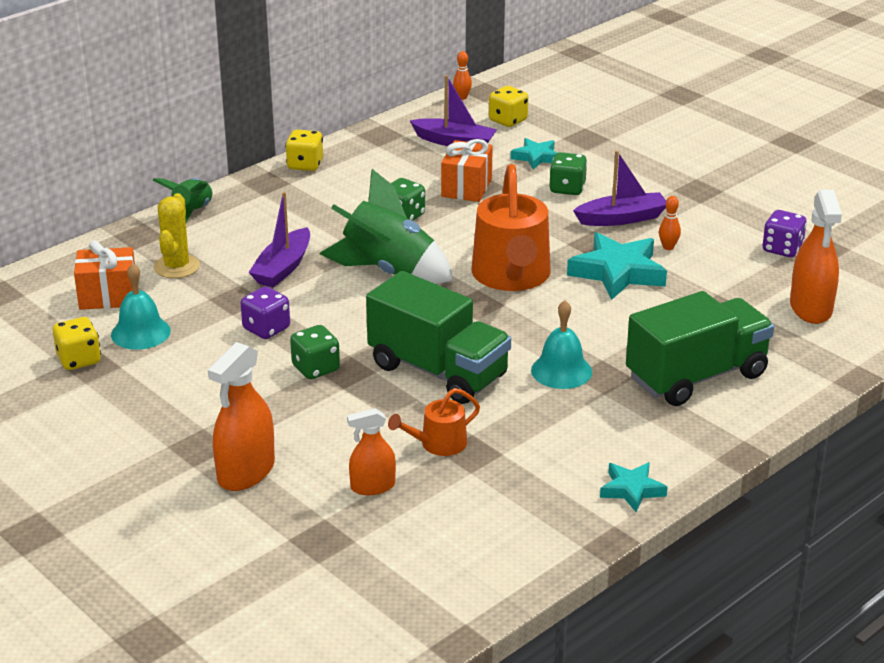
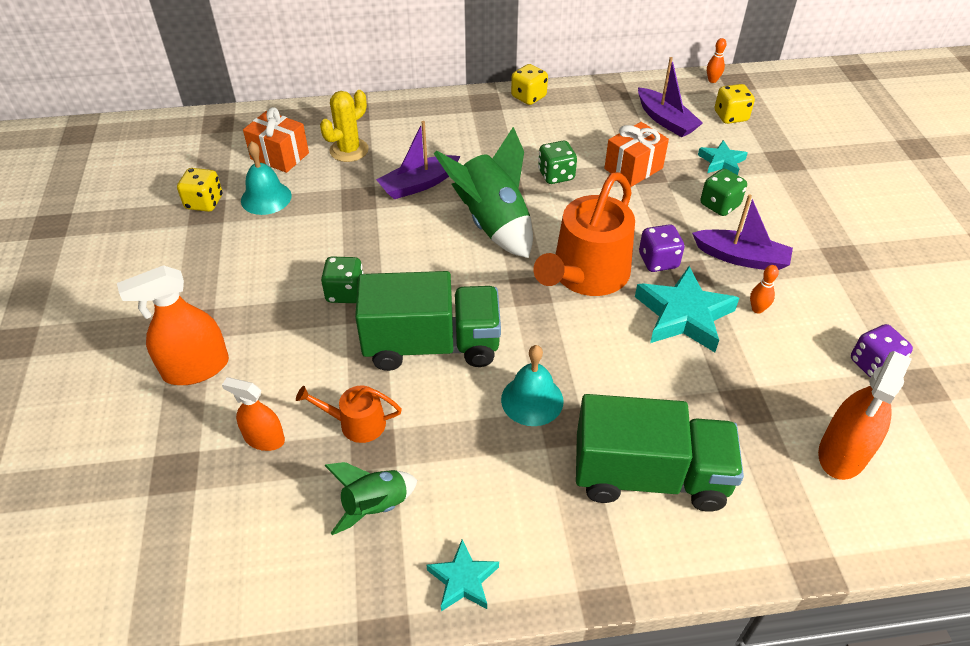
camera: 35 degrees right, 15 degrees up
(192, 212) = (408, 106): green rocket -> green rocket (375, 506)
(266, 329) = (350, 236): purple dice -> purple dice (658, 261)
(438, 371) = (432, 345): green truck -> green truck turned 75 degrees counterclockwise

